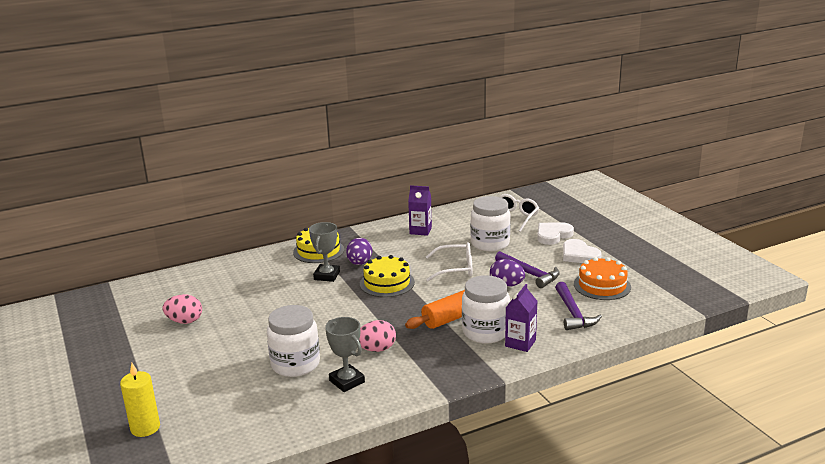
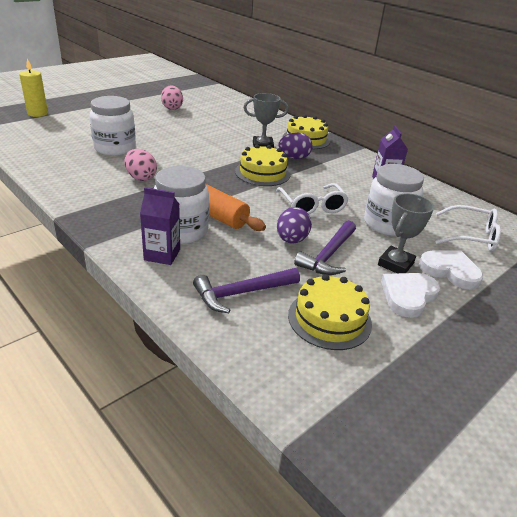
camera: 70 degrees right, 10 degrees up
(347, 381) = (88, 169): grey trophy -> grey trophy (395, 264)
(602, 285) = (329, 319): orange cake -> yellow cake

